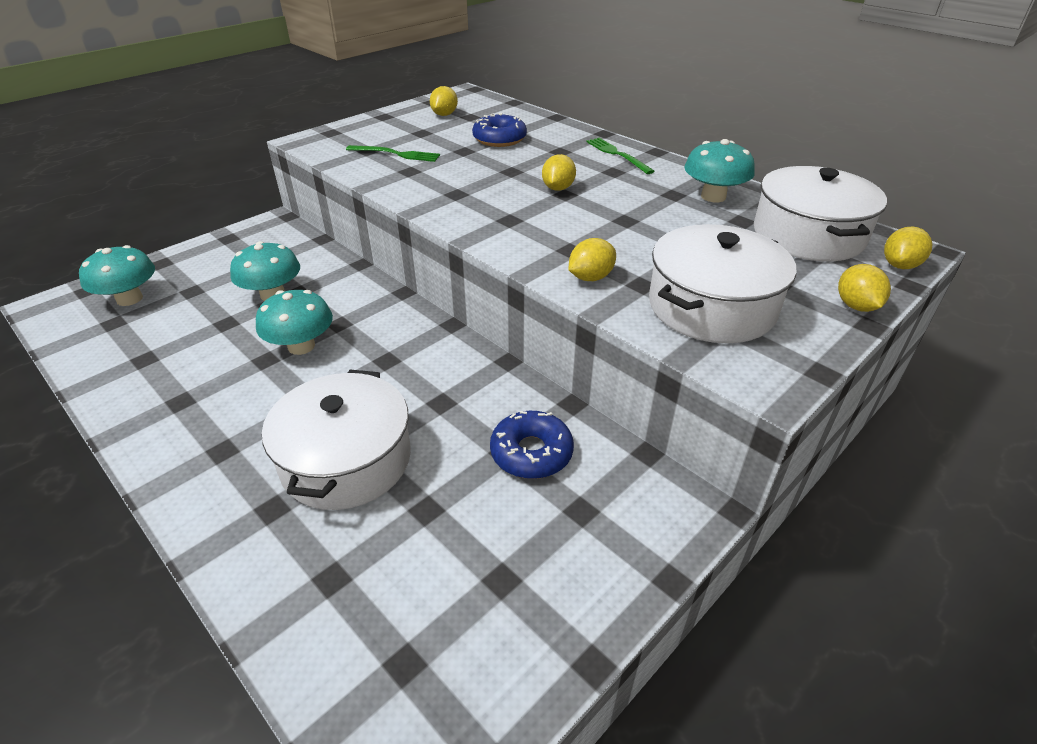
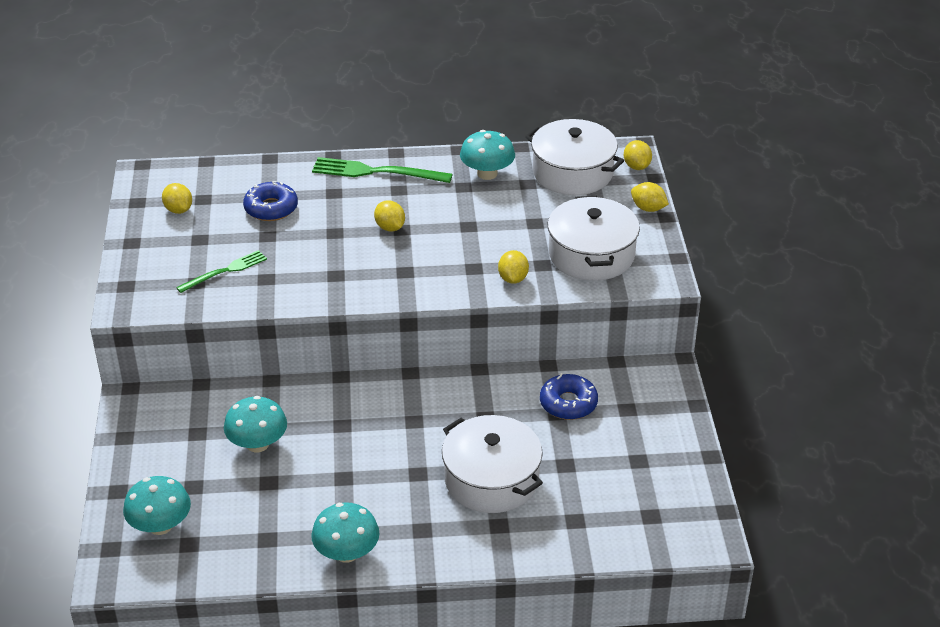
camera: 50 degrees left, 0 degrees up
(301, 346) = (348, 454): turquoise mushroom -> turquoise mushroom (346, 553)
(617, 155) = (377, 172): green fork -> green fork, size x1.57

